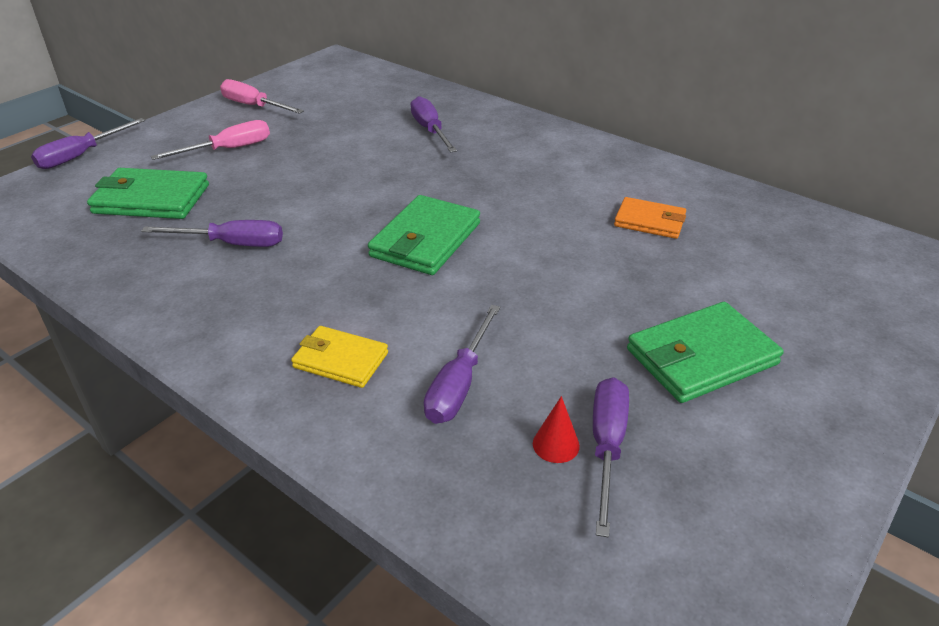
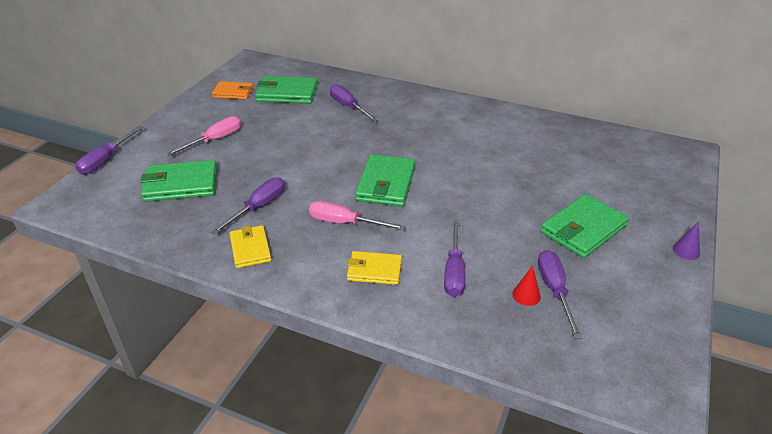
camera: 15 degrees left, 0 degrees up
(187, 298) = (250, 249): none -> yellow wallet
(232, 244) = (258, 207): purple screwdriver -> purple screwdriver turned 45 degrees counterclockwise
(254, 106) = (213, 105): pink screwdriver -> pink screwdriver (345, 223)
(357, 104) = (287, 93): none -> green wallet
(650, 221) = (517, 150): orange wallet -> orange wallet (233, 92)
(871, 425) = (686, 251): none -> purple cone

